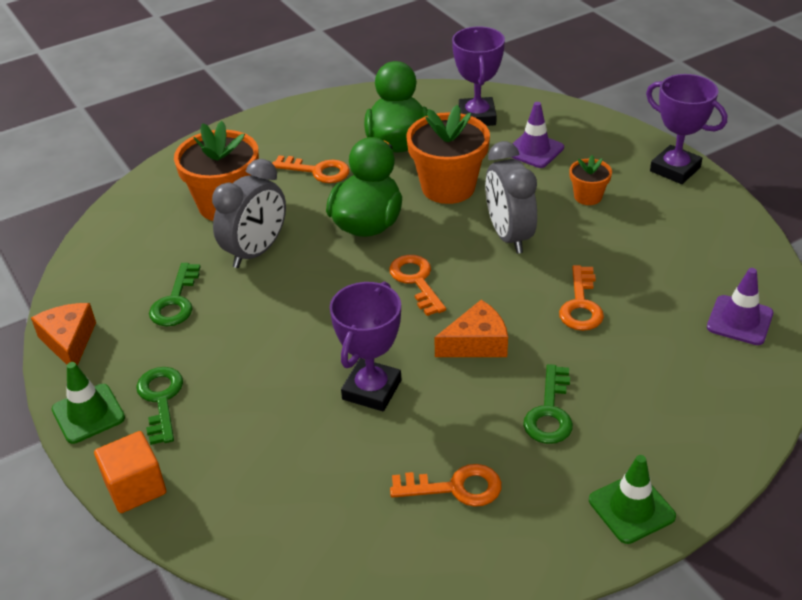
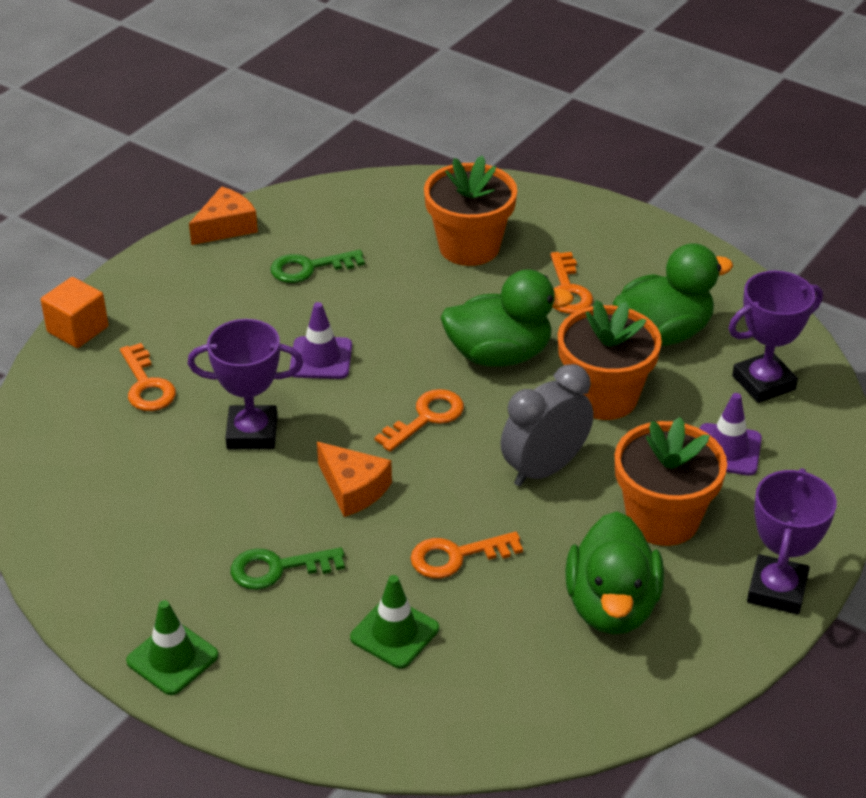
camera: 65 degrees right, 0 degrees up
(88, 414) = (147, 272): green traffic cone -> green traffic cone (394, 633)
(161, 399) = (181, 306): green key -> none
(256, 252) = (408, 292): grey clock -> none
(455, 487) = (151, 525): orange key -> orange key (147, 385)
(588, 197) = (662, 519): orange flower pot -> orange flower pot, size x1.98
(663, 243) = (611, 606): none -> green duck
(739, 320) = (502, 702): purple traffic cone -> purple traffic cone (321, 358)

